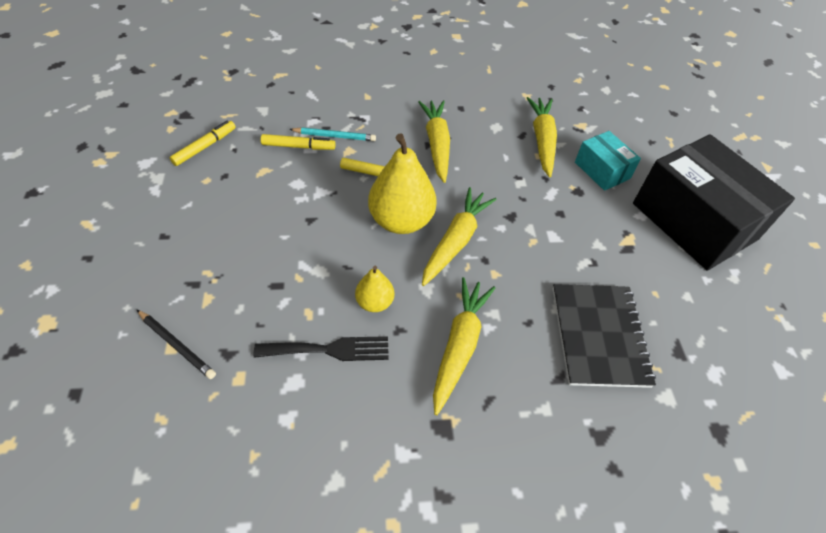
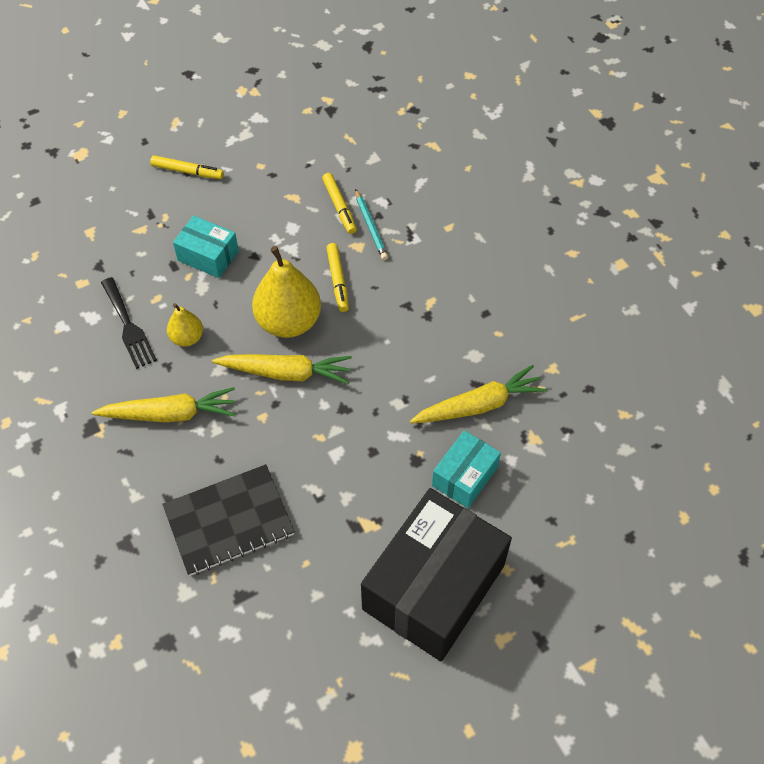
camera: 70 degrees right, 5 degrees up
(177, 345) = (93, 233): black pencil -> none
(205, 147) = (298, 144): yellow marker -> yellow marker (187, 171)
(285, 253) = (208, 256): none -> turquoise box
(436, 144) = (411, 312): yellow carrot -> none

